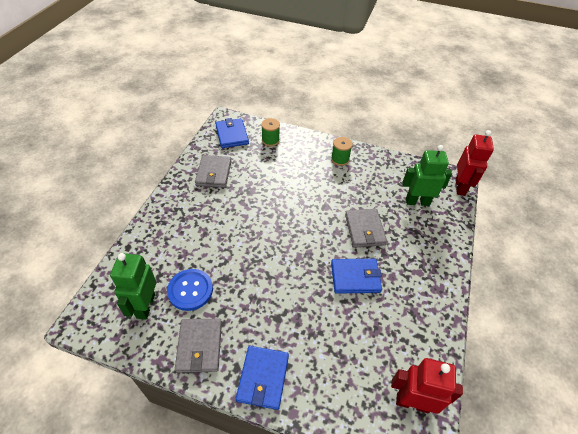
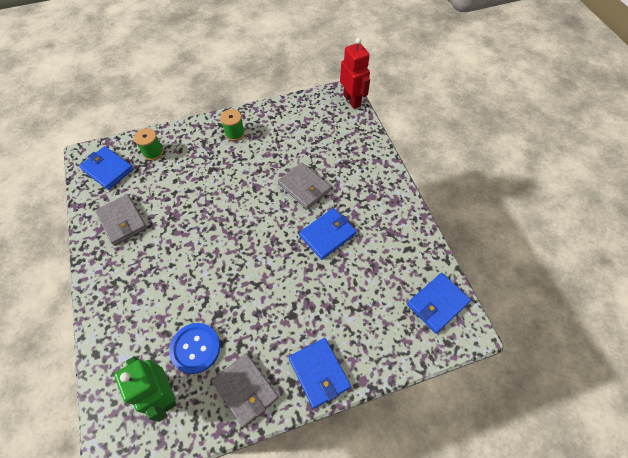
camera: 35 degrees left, 10 degrees up
(412, 402) = (437, 303): red robot -> blue wallet
(417, 202) = (328, 134): green robot -> none

